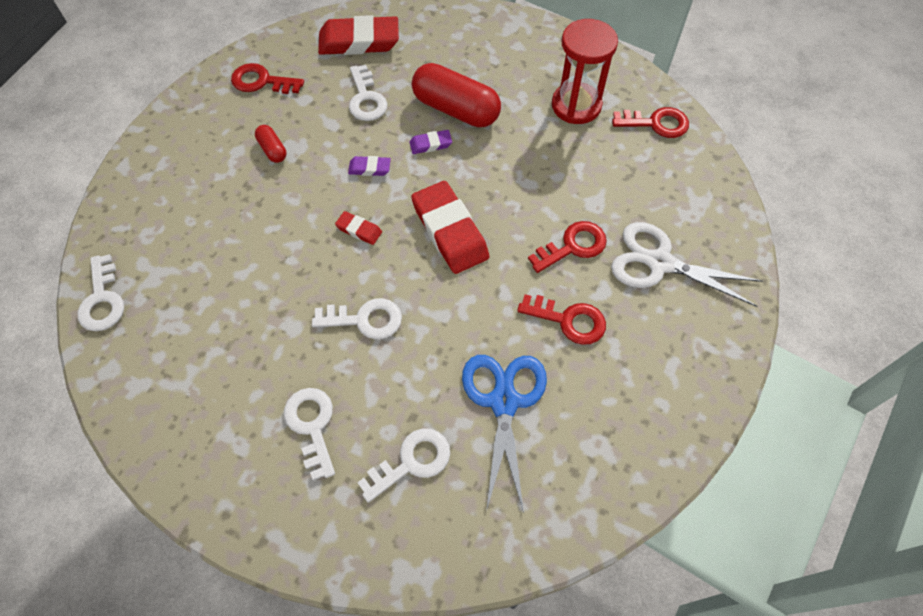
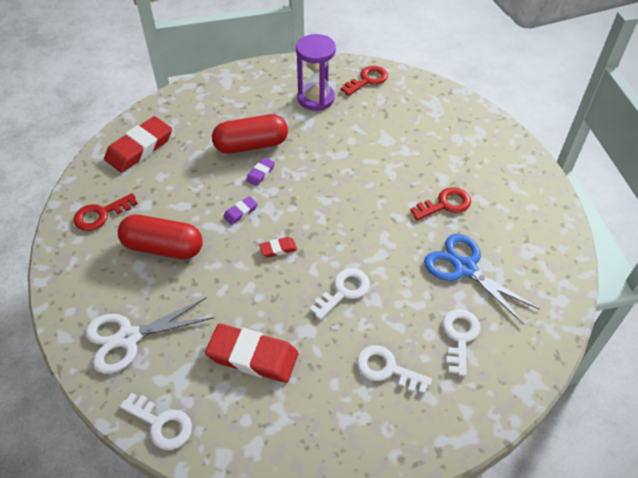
camera: 45 degrees left, 10 degrees down
(272, 150) = (163, 247): red capsule -> red capsule, size x2.13
(366, 99) = (188, 177): white key -> none
(450, 231) = (330, 209): red eraser -> red eraser (252, 356)
(573, 246) = (402, 168): red key -> none
(576, 105) = (316, 98): red hourglass -> purple hourglass
(659, 263) = (451, 145): white scissors -> white scissors (128, 338)

